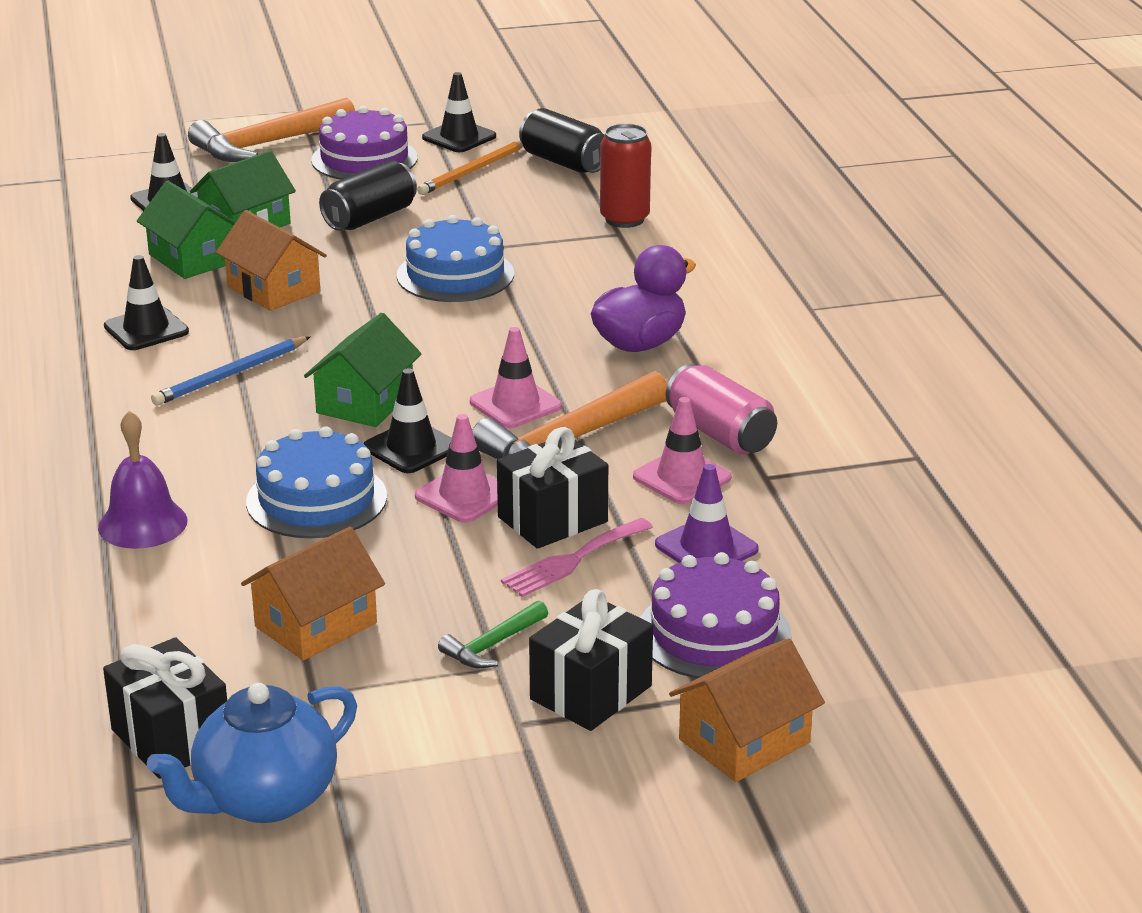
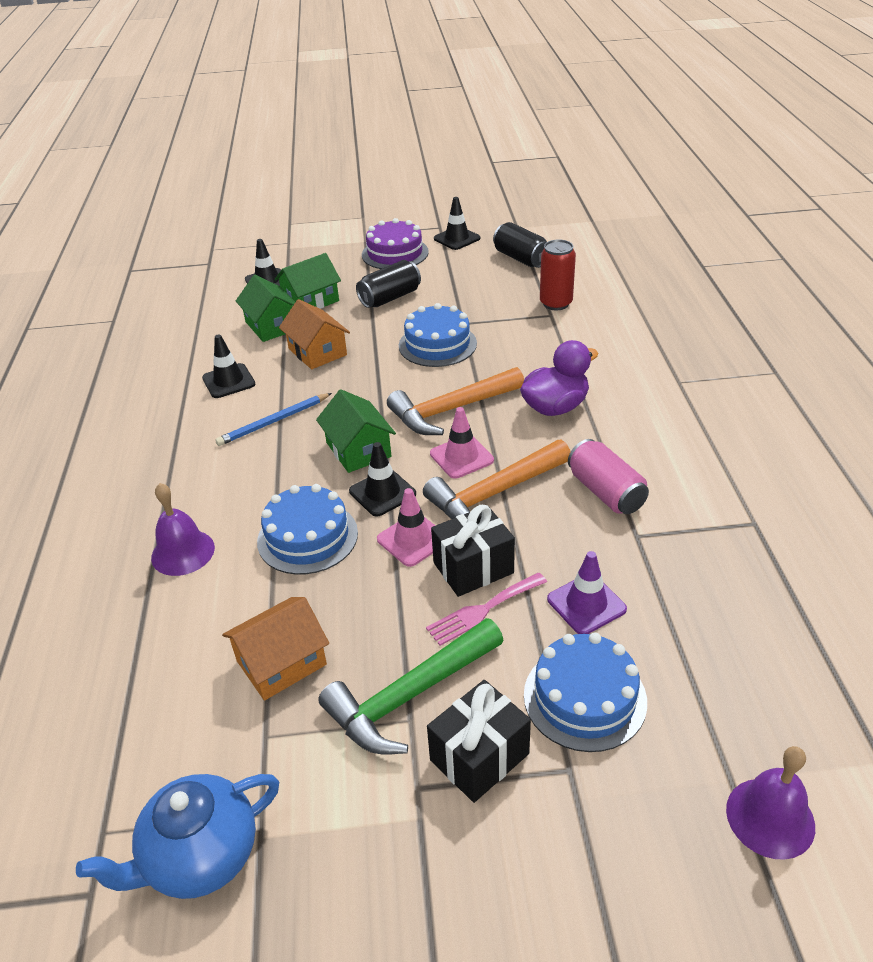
camera: 10 degrees right, 10 degrees up
(171, 738) = (147, 777): black gift -> none
(267, 144) = (337, 241): orange hammer -> orange hammer (451, 410)
(365, 402) = (358, 450): green house -> green house turned 60 degrees counterclockwise
(473, 171) = (462, 264): orange pencil -> none
(492, 645) = (409, 696): green hammer -> green hammer, size x2.06
(682, 477) = (574, 532): pink traffic cone -> none
(714, 633) = (584, 697): purple cake -> blue cake
(744, 741) = (600, 827): orange house -> none
(939, 719) = (770, 817): none -> purple bell

